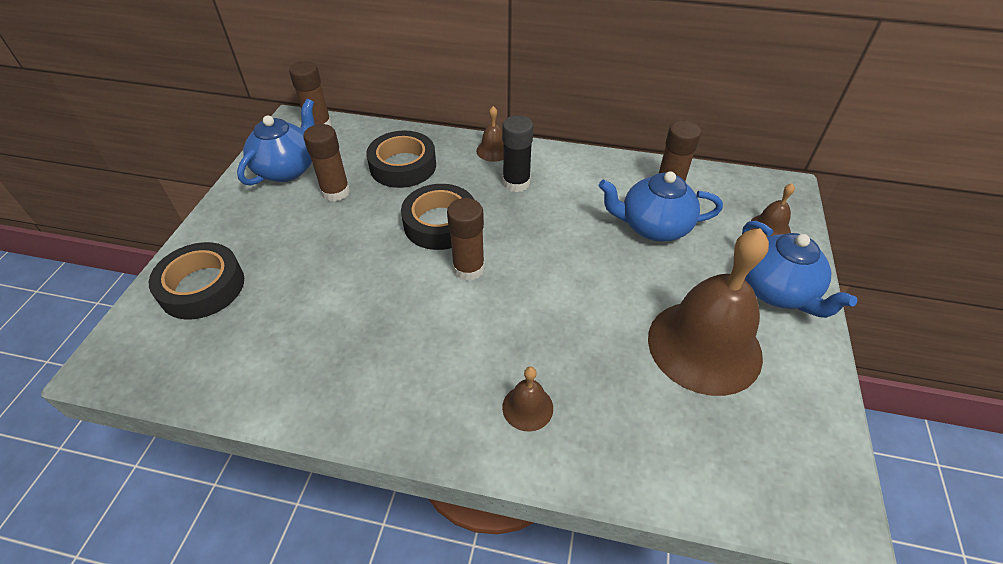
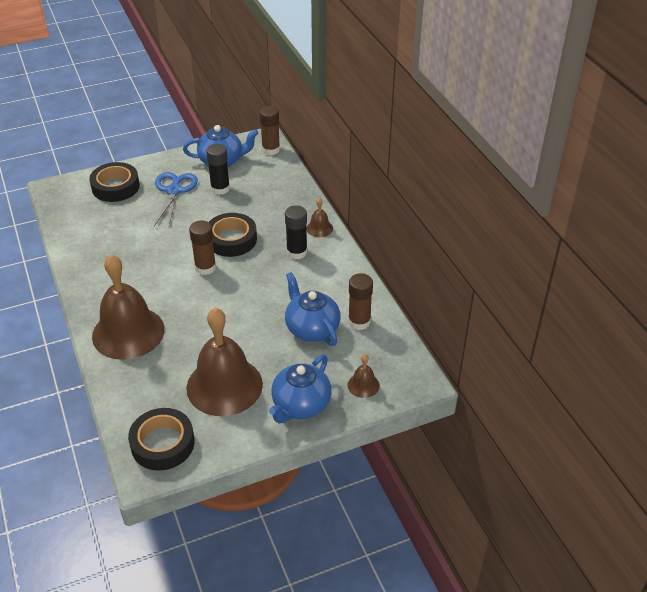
camera: 55 degrees right, 5 degrees down
(287, 233) = (174, 190): none -> blue scissors
(335, 192) = (220, 188): brown glue stick -> black glue stick
(403, 166) = (267, 200): black tape -> black tape (162, 444)
(527, 407) = (128, 332): brown bell -> brown bell, size x2.37

